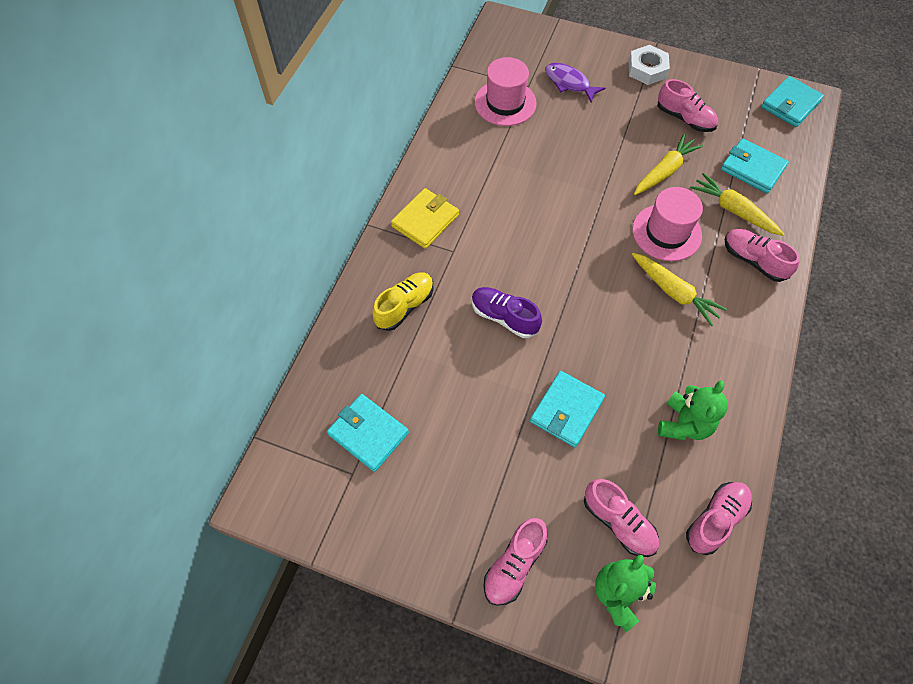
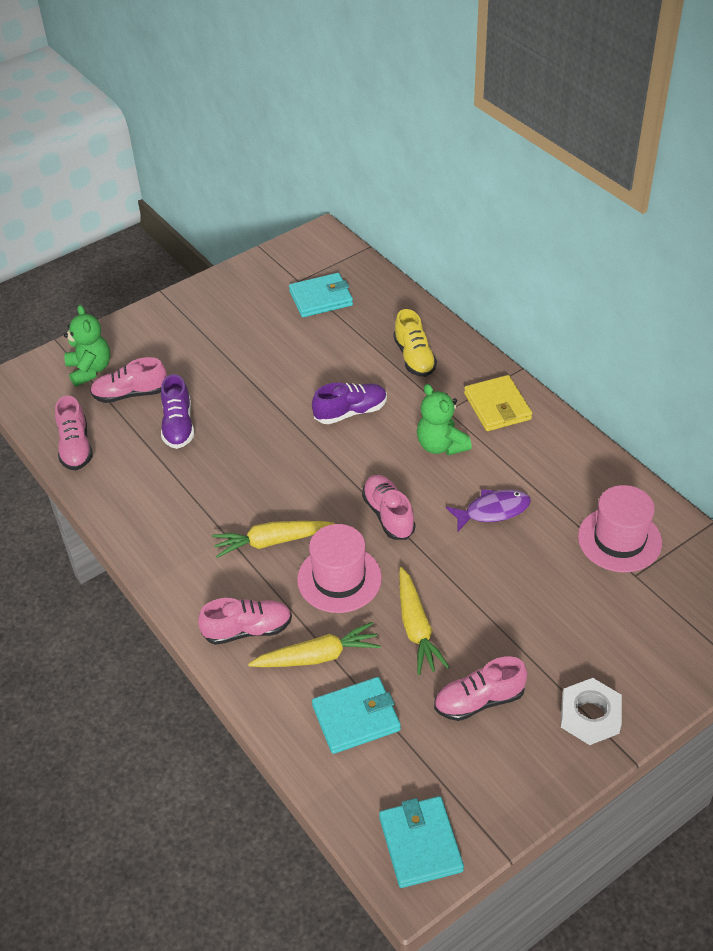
camera: 125 degrees right, 15 degrees down
(514, 565) = (160, 330): pink shoe -> pink shoe (388, 515)
(566, 410) = (236, 409): turquoise wallet -> none
(569, 83) = (615, 617): purple fish -> purple fish (493, 511)
(621, 445) = (178, 426): none -> purple shoe
(684, 424) = (156, 473): green teddy bear -> green teddy bear (441, 445)

